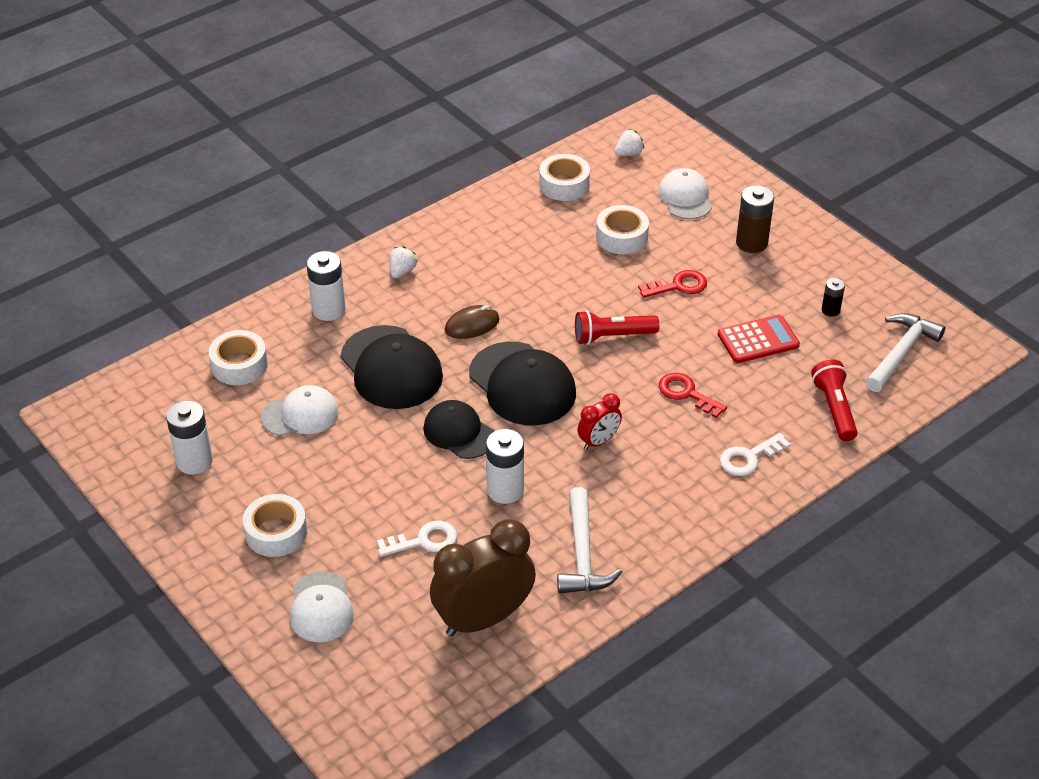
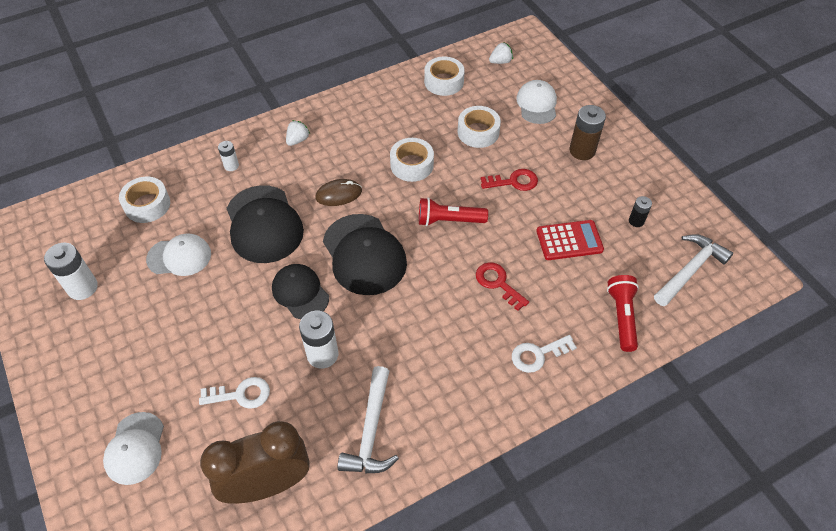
camera: 10 degrees right, 10 degrees up
(276, 532) = (123, 366): white tape -> white tape (412, 165)
(328, 310) = (231, 166): white battery -> white battery, size x0.56
(598, 441) = (413, 318): red clock -> none

